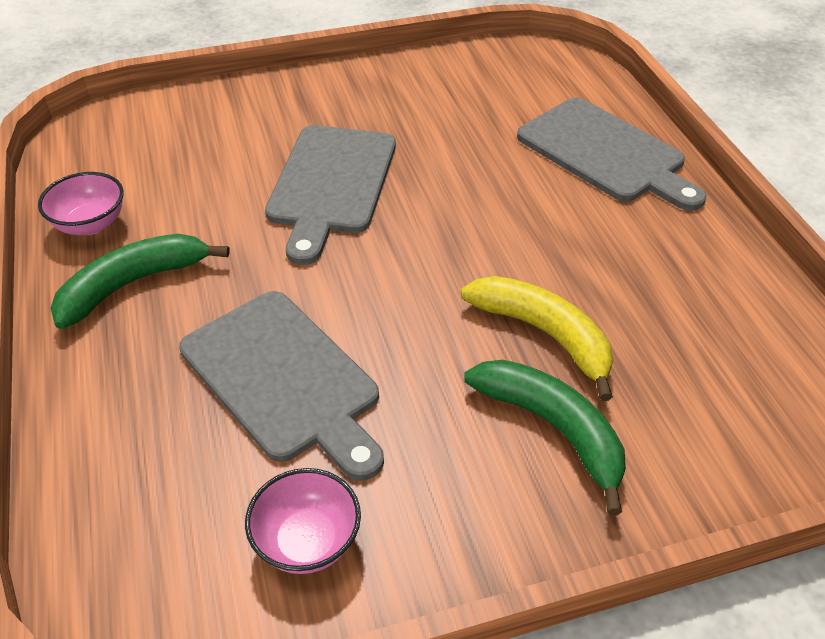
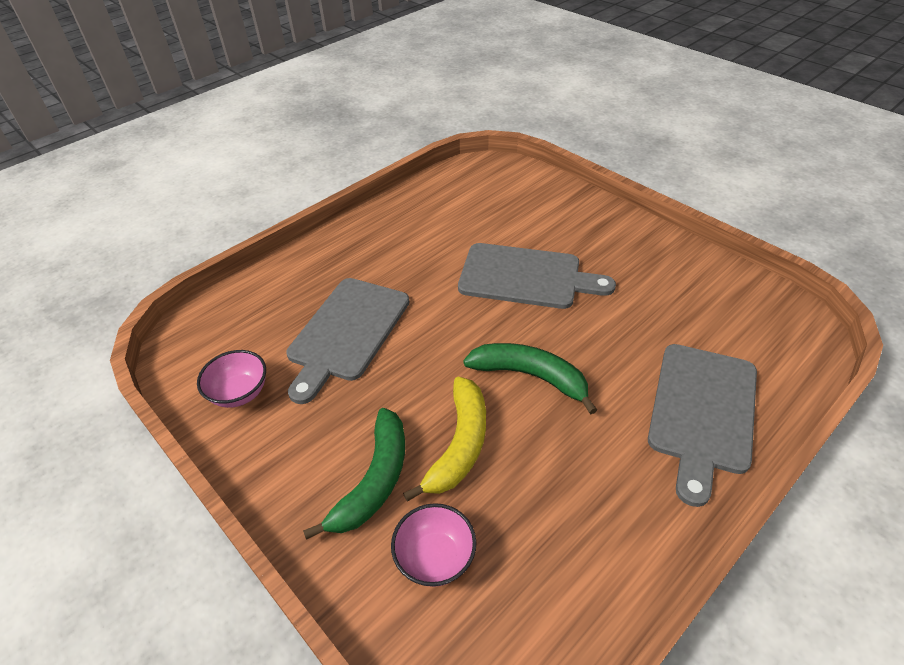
camera: 65 degrees right, 0 degrees up
(90, 224) = (415, 205): pink bowl -> pink bowl (435, 558)
(132, 284) = (381, 242): green banana -> green banana (530, 376)
(331, 184) = (526, 277): grey cutting board -> grey cutting board turned 150 degrees counterclockwise

